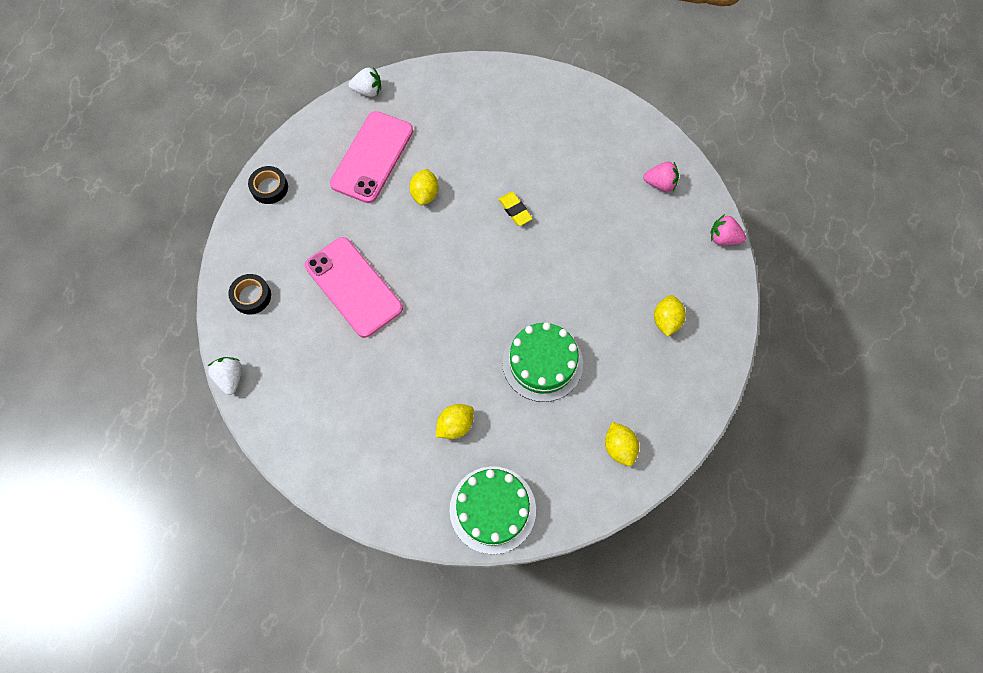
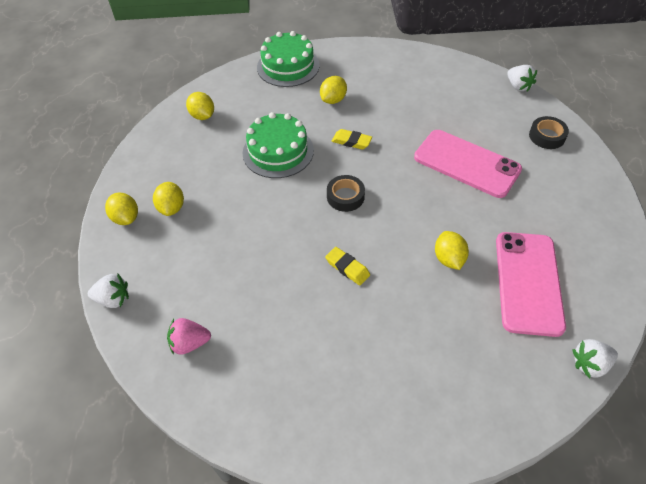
camera: 165 degrees right, 15 degrees down
(269, 188) = (607, 223): black tape -> black tape (345, 196)
(458, 352) = (351, 141): none -> yellow eraser
(713, 322) = (126, 218): none -> yellow lemon
(723, 238) = (113, 299): pink strawberry -> white strawberry

